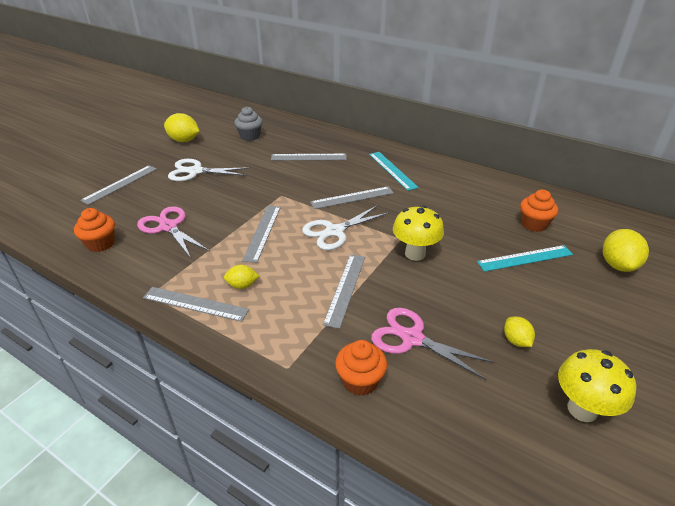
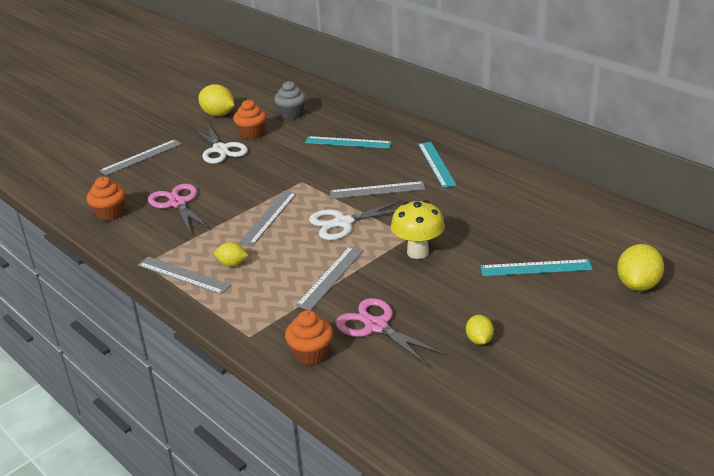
camera: 15 degrees right, 5 degrees down
(195, 171) = (220, 149): white scissors -> white scissors turned 135 degrees counterclockwise
(308, 157) = (348, 142): grey ruler -> turquoise ruler
(534, 224) = (567, 235): orange cupcake -> orange cupcake (252, 134)
(582, 409) = (509, 401): yellow mushroom -> none

